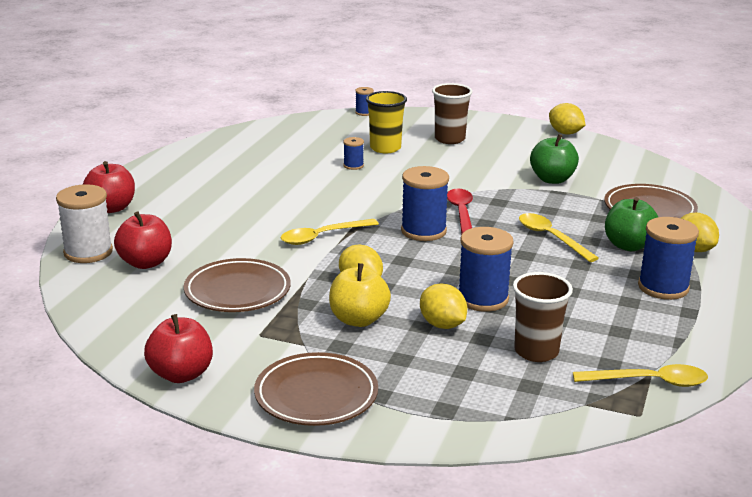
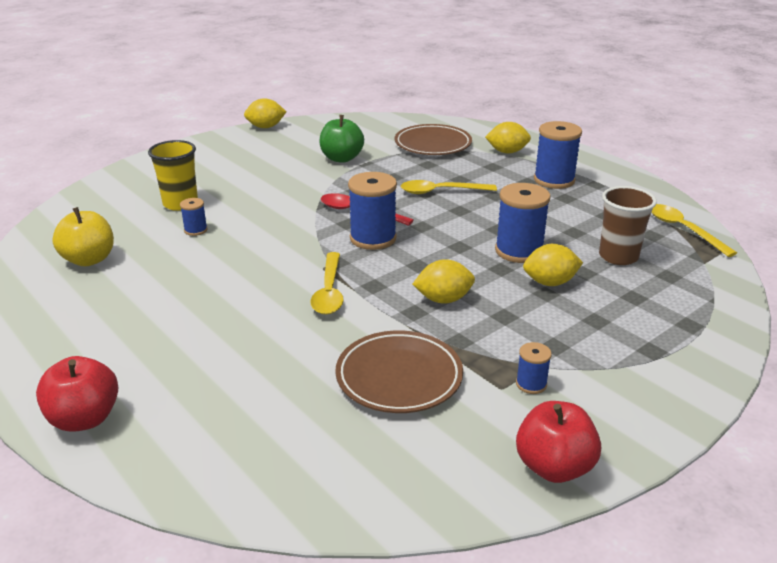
camera: 60 degrees left, 5 degrees up
(88, 252) = (189, 471): white spool -> none
(146, 263) = (269, 427): red apple -> none
(316, 395) = (638, 386): brown plate -> none
(358, 320) = (512, 321): yellow apple -> yellow apple (89, 259)
(364, 113) = (84, 189): blue spool -> blue spool (531, 384)
(449, 139) = (207, 171): brown cup -> none
(628, 245) = (481, 170): green apple -> none
(649, 382) = (683, 230): yellow spoon -> yellow spoon turned 60 degrees counterclockwise

